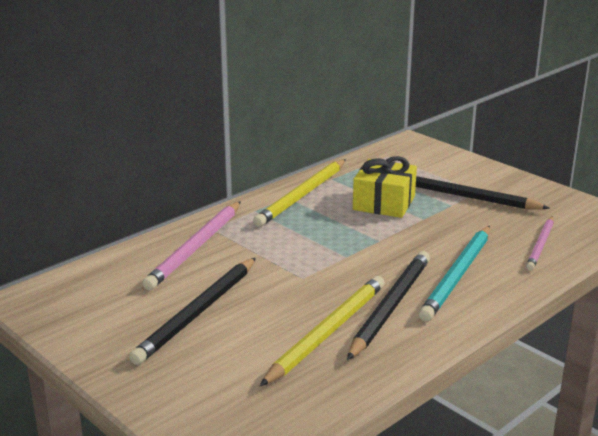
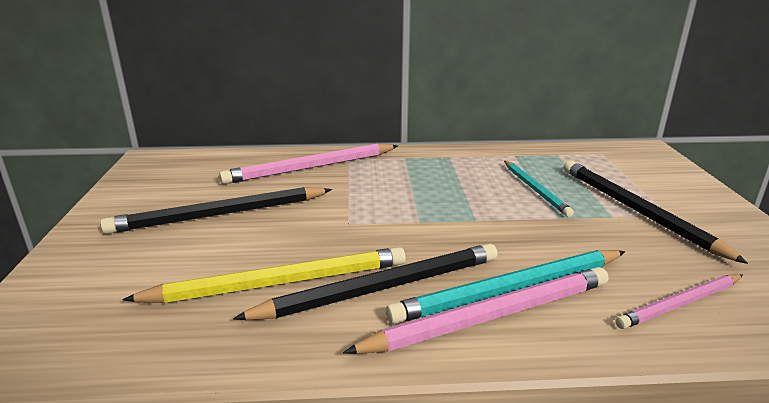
camera: 40 degrees right, 0 degrees up
(302, 195) = (464, 159): yellow pencil -> none
(384, 203) = (535, 189): yellow gift -> turquoise pencil
(467, 293) = (491, 316): none -> pink pencil

